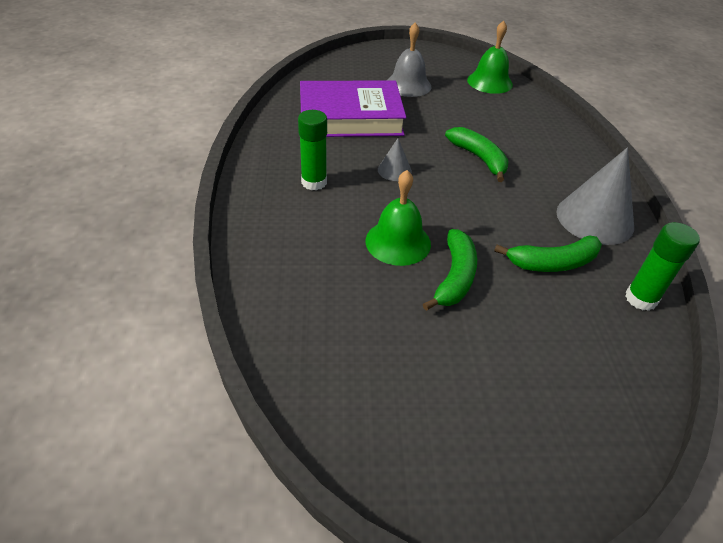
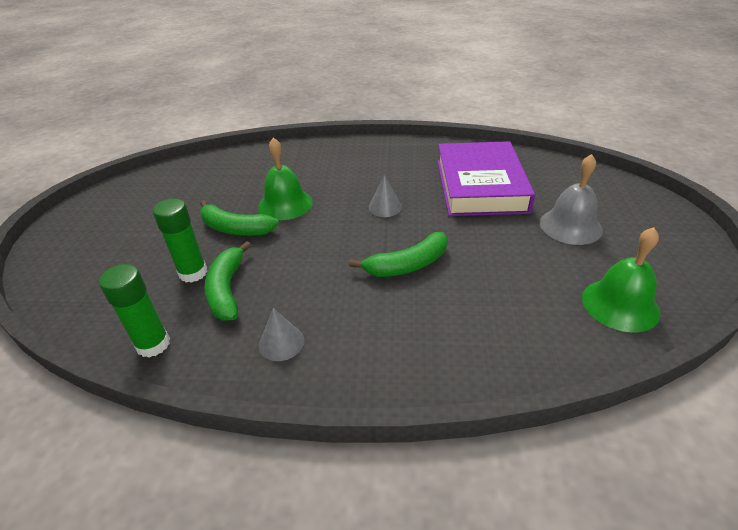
camera: 100 degrees right, 5 degrees down
(314, 182) = (369, 168): green glue stick -> green glue stick (193, 273)
(594, 219) = (281, 342): grey cone -> grey cone, size x0.49

